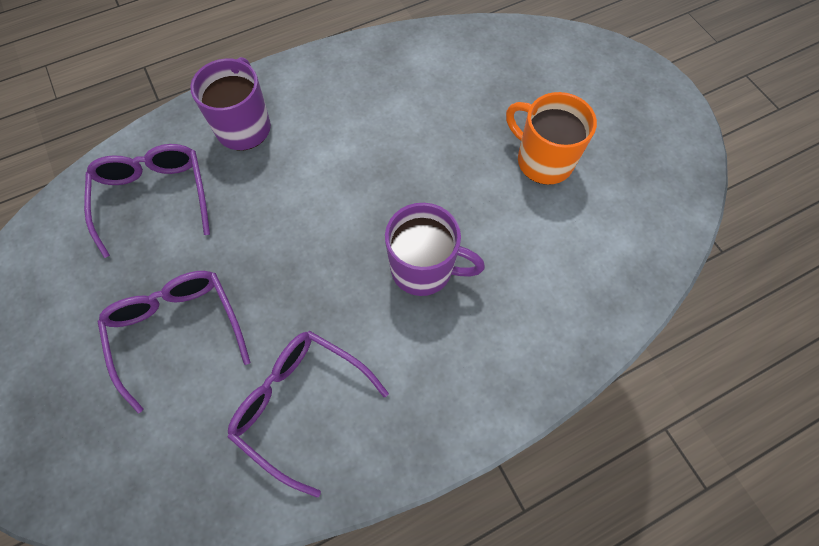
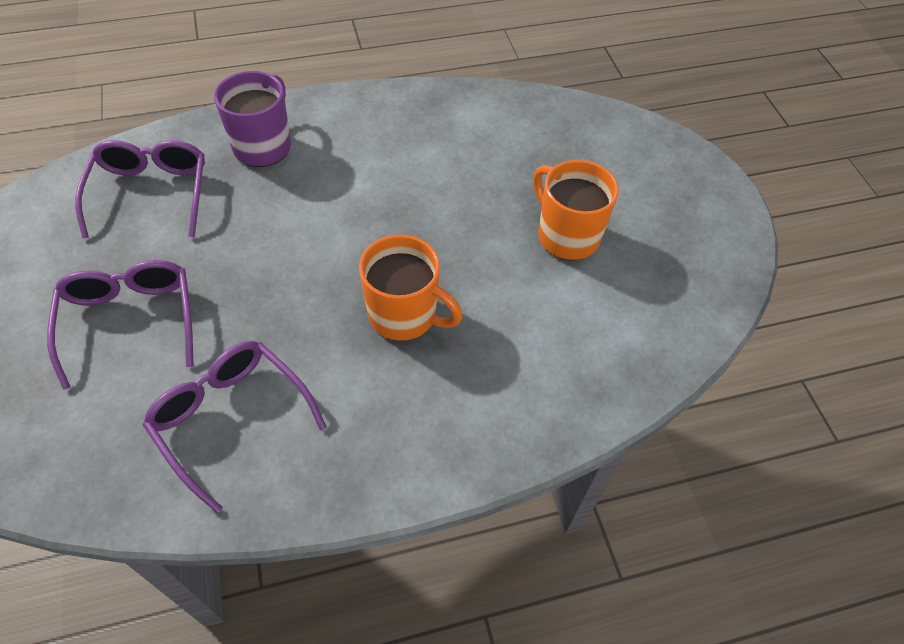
camera: 10 degrees right, 10 degrees down
(424, 269) = (404, 315): purple mug -> orange mug

